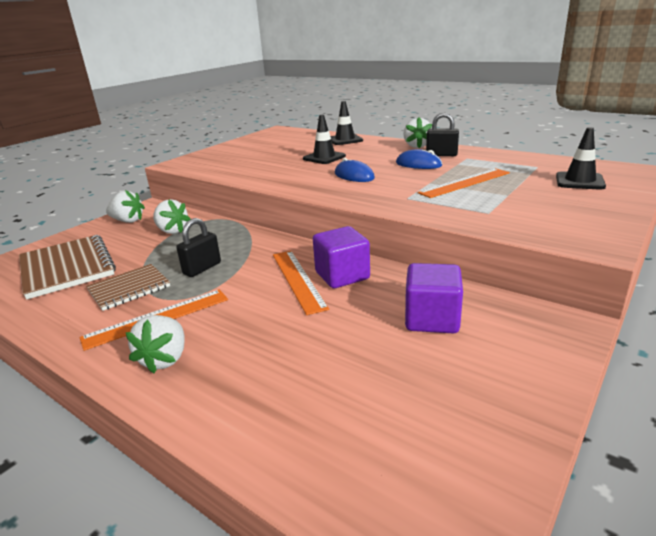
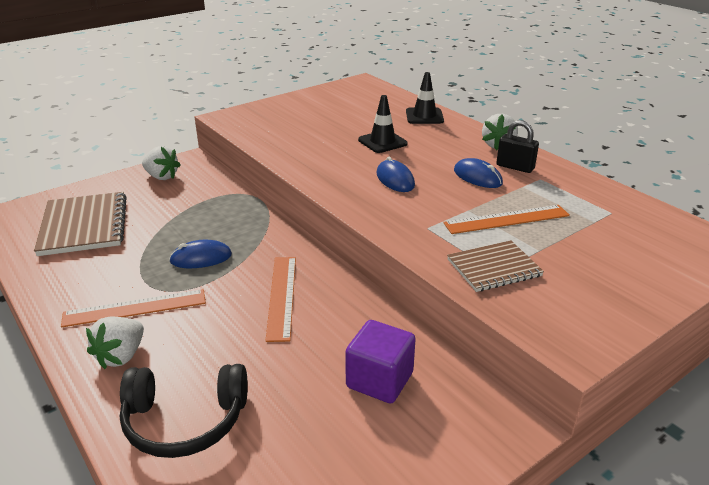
camera: 15 degrees right, 5 degrees up
(129, 288) = (126, 266): brown notebook -> brown notebook (494, 268)
(172, 231) = (196, 201): white strawberry -> none
(202, 268) = (201, 258): black padlock -> blue mouse
(267, 397) = (185, 421): none -> black headphones
(342, 276) = (326, 302): purple cube -> none
(579, 181) = (640, 249): black traffic cone -> none

